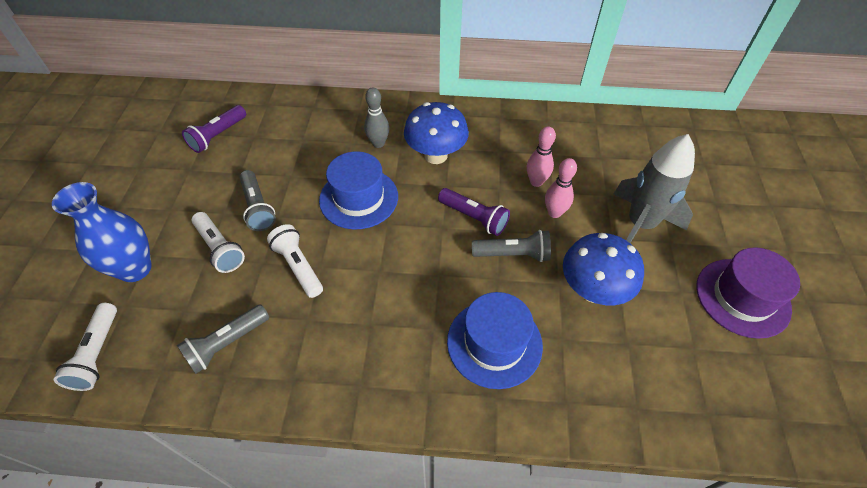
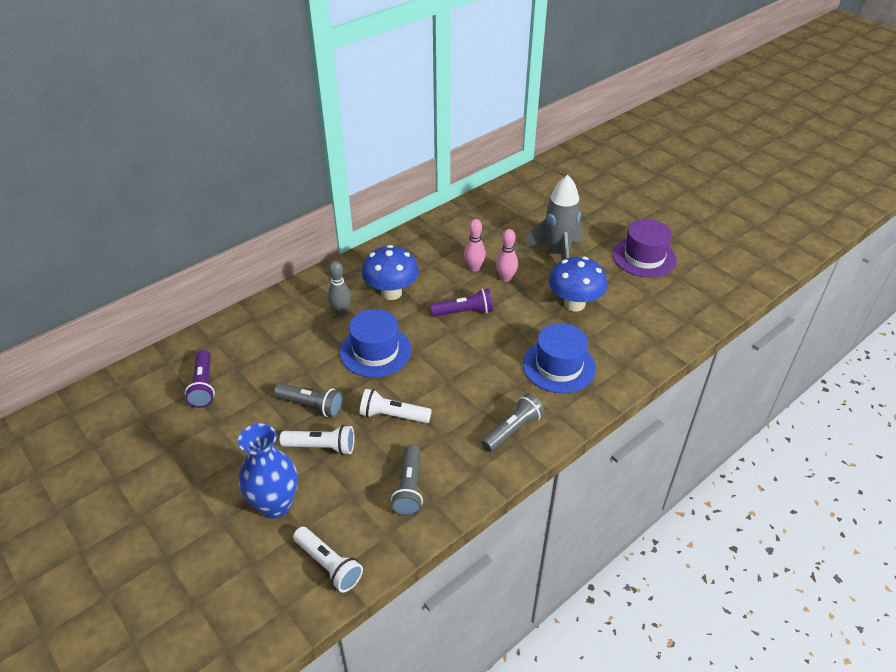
camera: 45 degrees left, 10 degrees down
(513, 254) = (511, 316): grey flashlight -> grey flashlight (513, 430)

